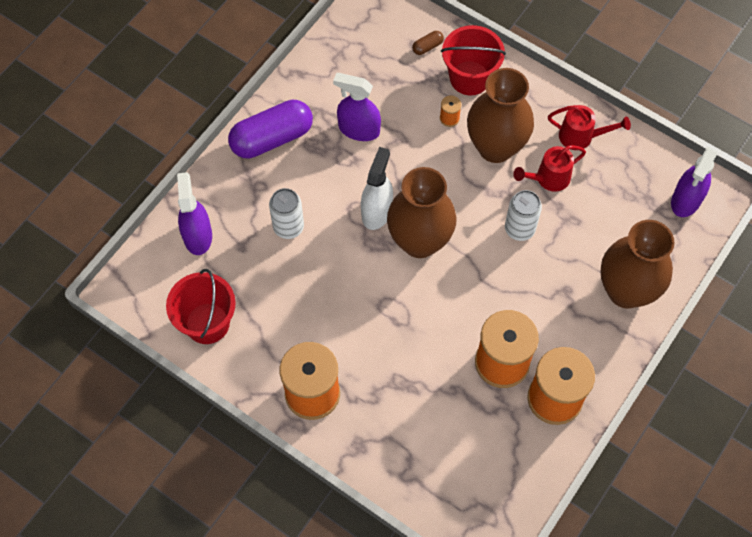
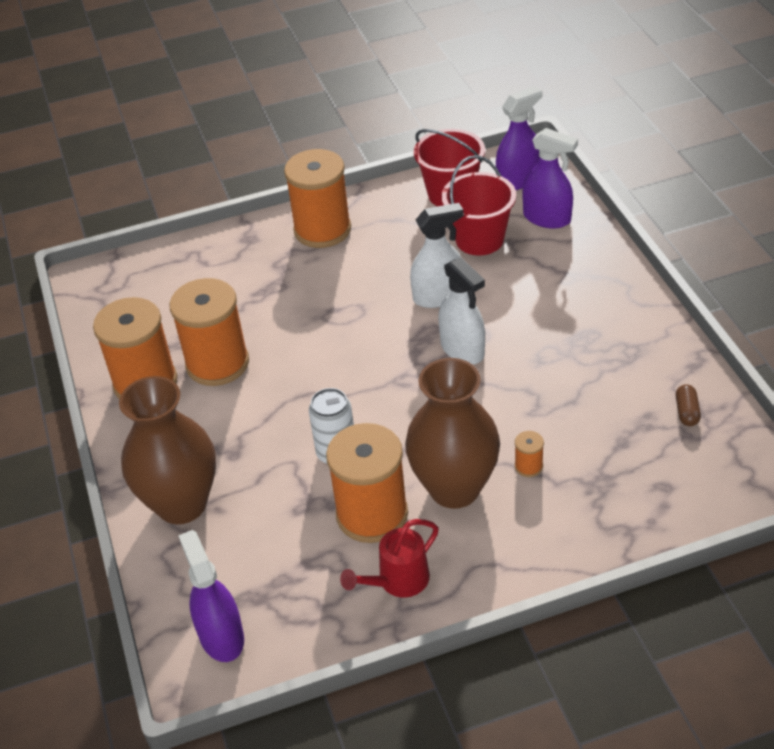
camera: 130 degrees right, 20 degrees down
(272, 138) = (620, 309): purple capsule -> none
(288, 227) = (502, 279): white can -> none
(334, 258) = (438, 296): none -> white spray bottle
(358, 129) = (577, 380): purple spray bottle -> purple spray bottle (518, 180)
(419, 241) = (398, 366): brown vase -> none
(427, 47) = (651, 498): brown capsule -> brown capsule (686, 412)
(469, 78) = (571, 516): red bucket -> red bucket (479, 239)
(548, 178) = (372, 514): red watering can -> orange spool

